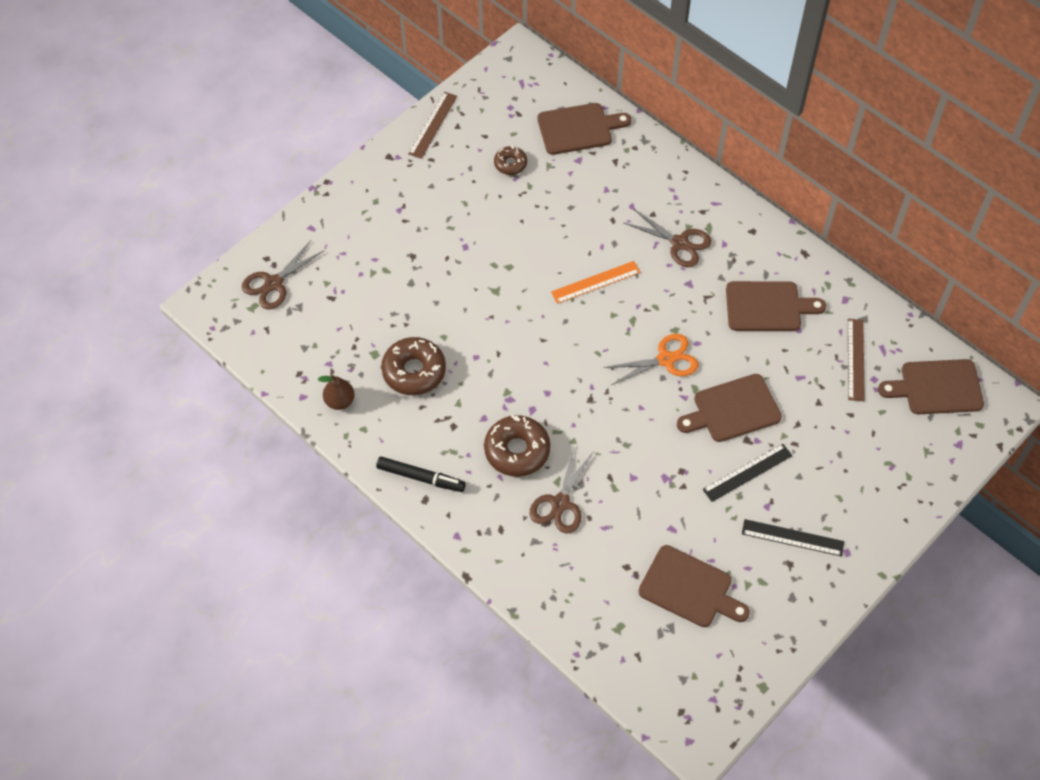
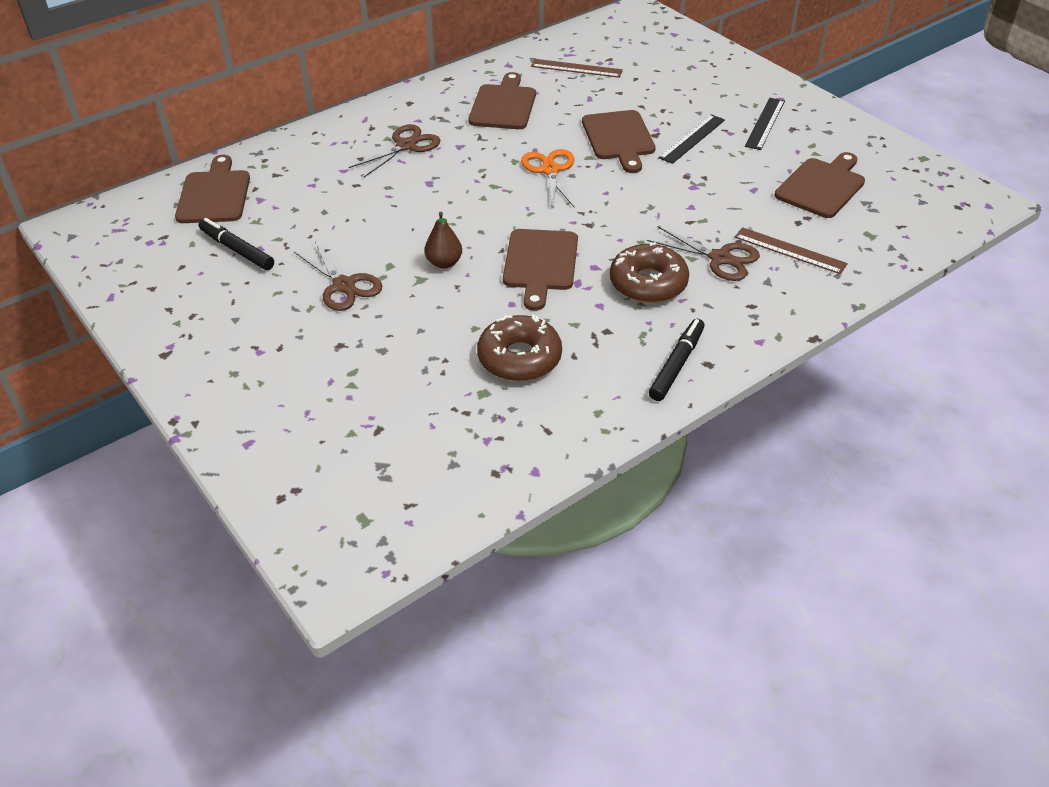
camera: 80 degrees left, 15 degrees down
(273, 283) = (330, 492): brown scissors -> brown scissors (344, 285)
(339, 401) = (550, 432): brown pear -> brown pear (444, 263)
(433, 125) = (136, 309): brown ruler -> brown ruler (790, 250)
(510, 164) = (237, 250): brown donut -> black marker
(595, 282) = (436, 205): orange ruler -> none
(747, 472) = (692, 139): black ruler -> black ruler turned 60 degrees clockwise
(937, 387) = (615, 35): brown cutting board -> brown cutting board (540, 264)

